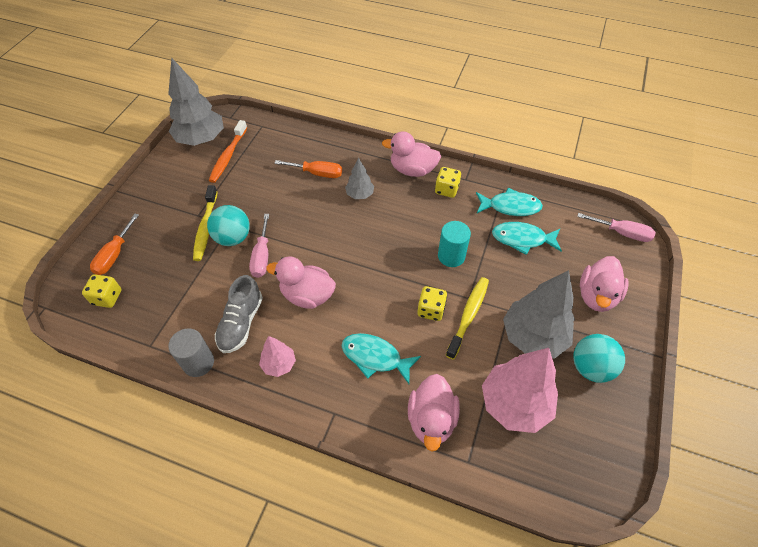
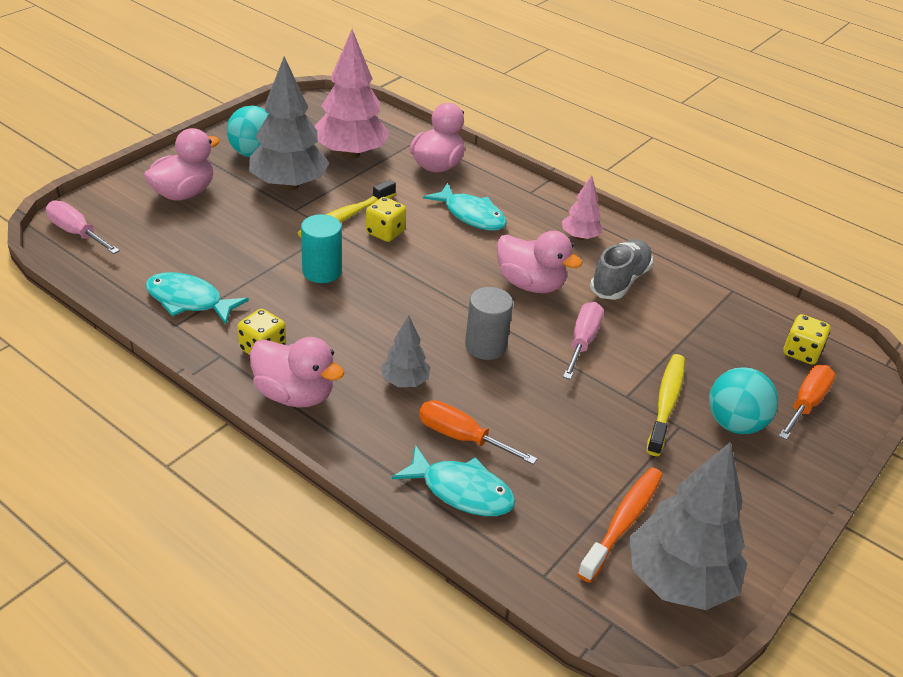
camera: 165 degrees left, 15 degrees down
(198, 362) = (672, 261): grey cylinder -> grey cylinder (485, 346)
(233, 238) = (623, 376): turquoise ball -> turquoise ball (734, 423)
(522, 239) = (212, 262): turquoise fish -> turquoise fish (461, 491)

